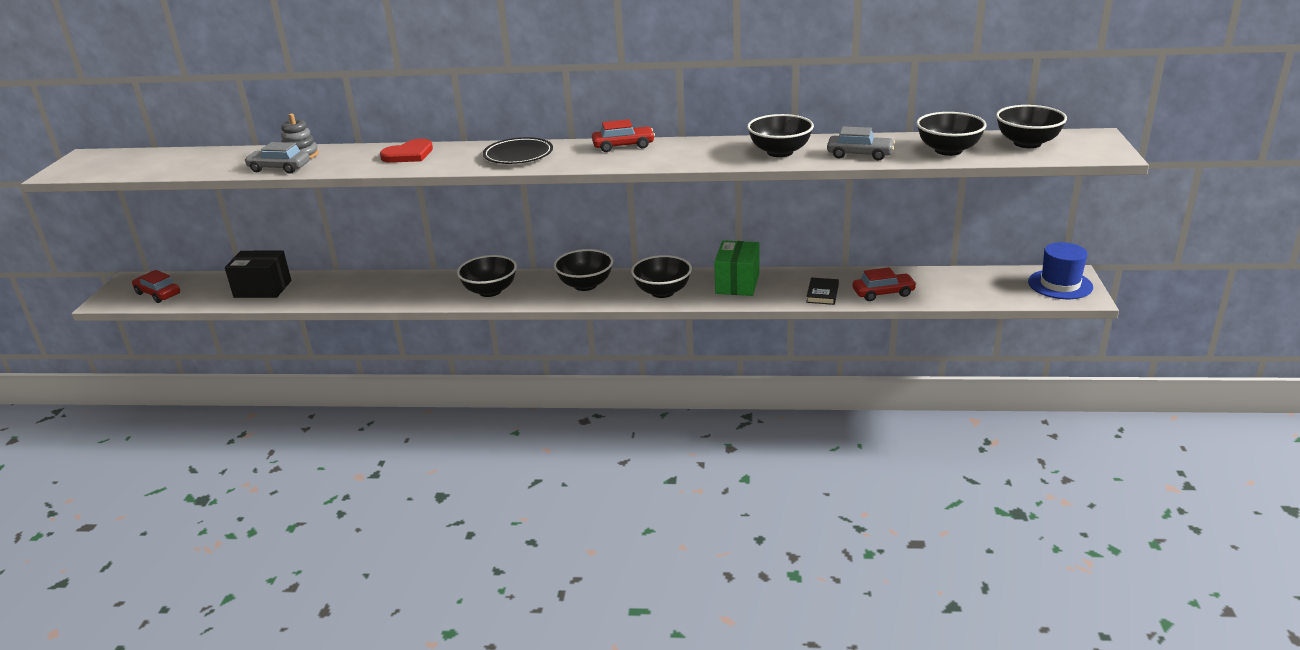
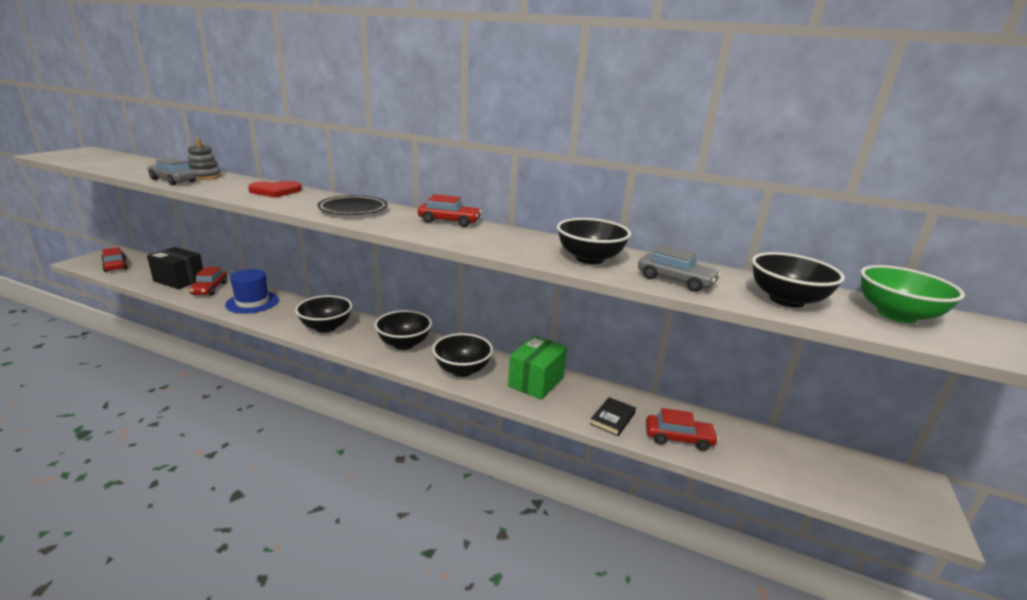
camera: 15 degrees right, 5 degrees down
(312, 288) = (209, 289): none -> red car
(1027, 143) = (896, 315): black bowl -> green bowl
(1060, 284) = (901, 493): blue hat -> blue hat (252, 302)

